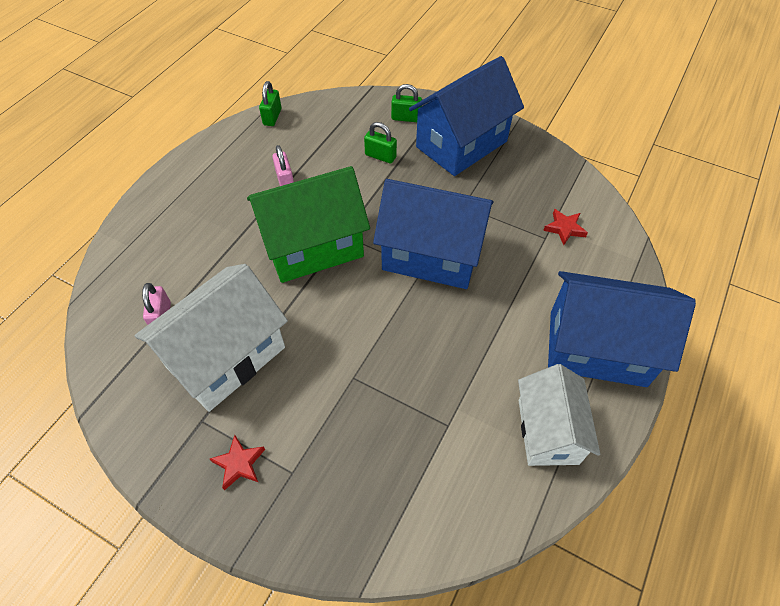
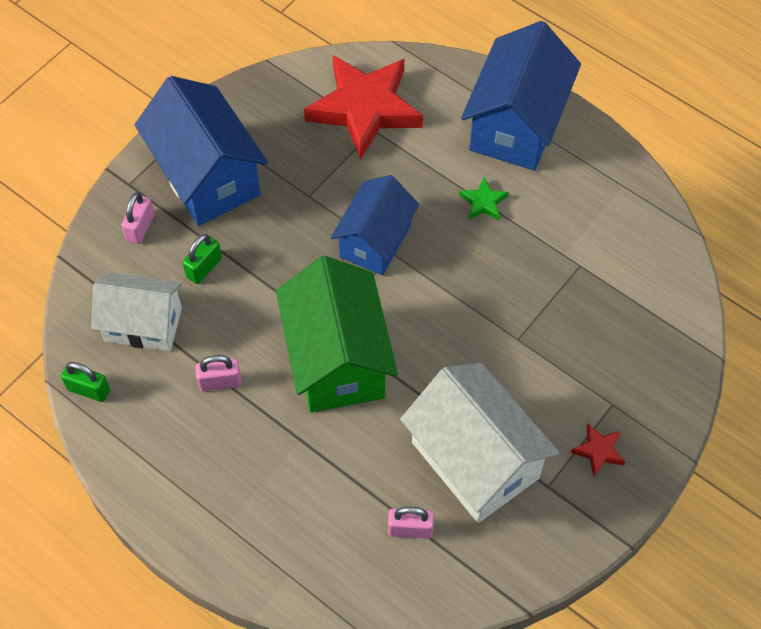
camera: 80 degrees left, 5 degrees up
(406, 118) = (140, 227): green padlock -> pink padlock
(431, 255) = (375, 241): blue house -> blue house, size x0.66
(496, 330) = (483, 202): none -> green star
(548, 431) = (596, 187): white house -> white house (143, 324)
(564, 228) = (365, 109): red star -> red star, size x2.50

